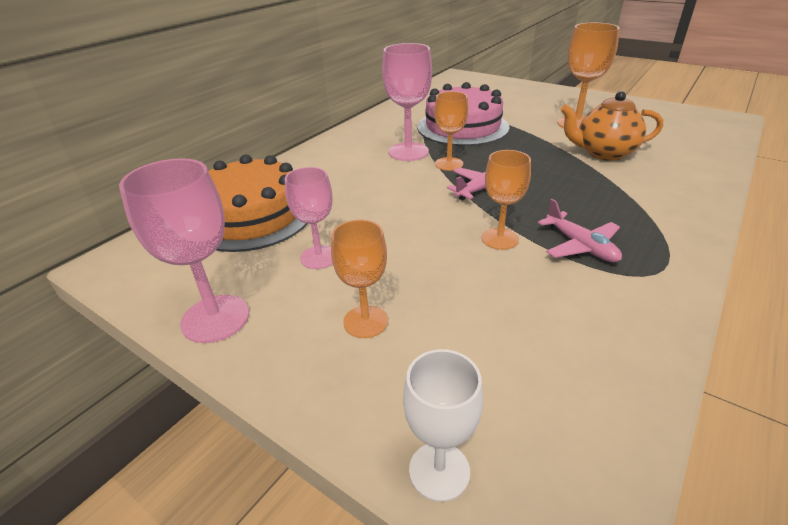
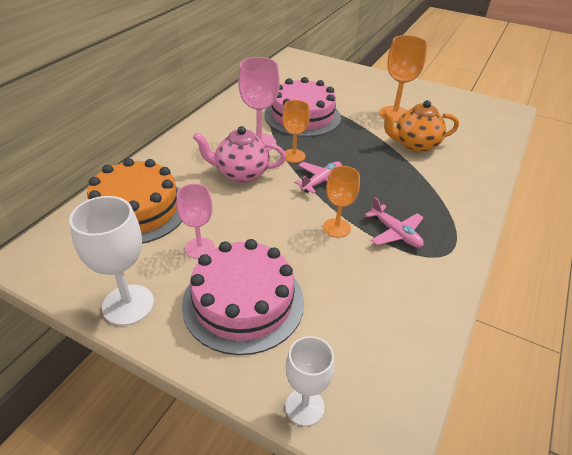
camera: 10 degrees left, 5 degrees up
(215, 318) = (128, 305): pink goblet -> white goblet
(365, 321) = (243, 302): orange goblet -> pink cake
(382, 181) = (241, 174): none -> pink teapot

